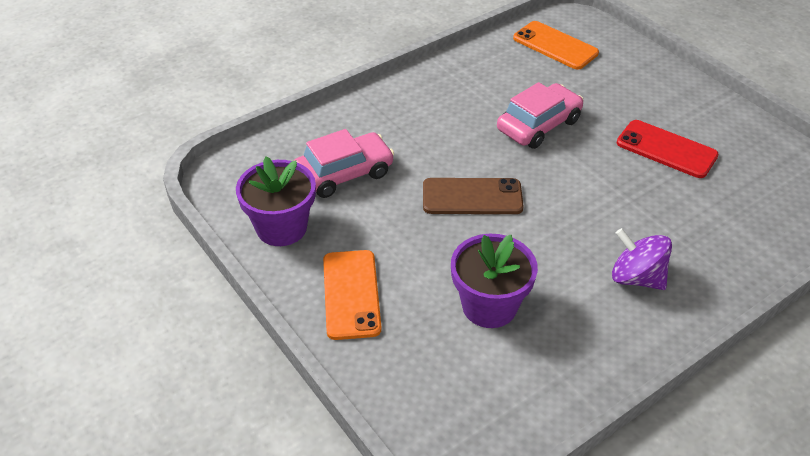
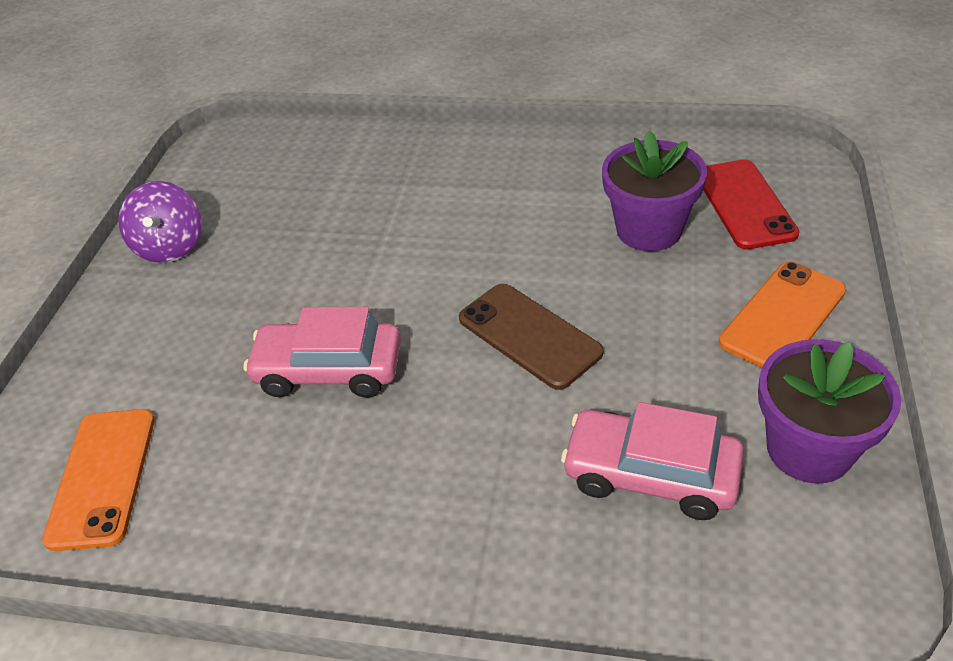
camera: 130 degrees left, 0 degrees up
(636, 278) = (489, 179): purple spinning top -> purple spinning top (170, 246)
(666, 149) = (266, 255): red phone -> red phone (744, 204)

